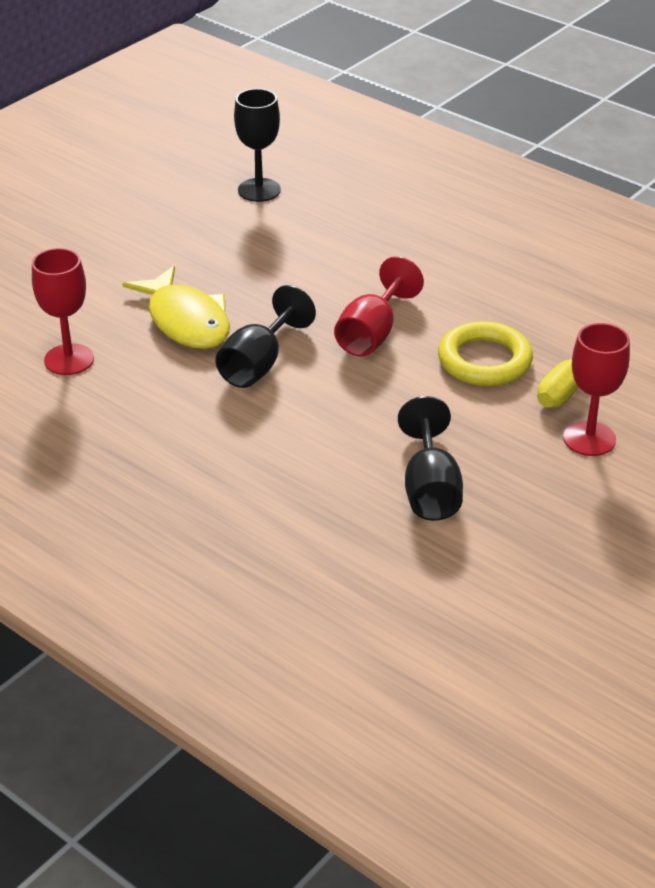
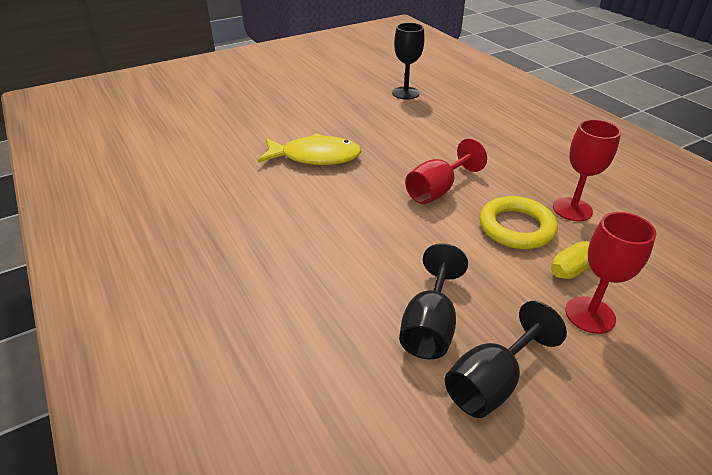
camera: 20 degrees right, 0 degrees up
(69, 360) = (227, 165): red goblet -> red goblet (572, 209)
(186, 321) = (315, 157): yellow fish -> yellow fish turned 75 degrees counterclockwise
(258, 364) = (346, 194): black goblet -> black goblet (491, 382)

